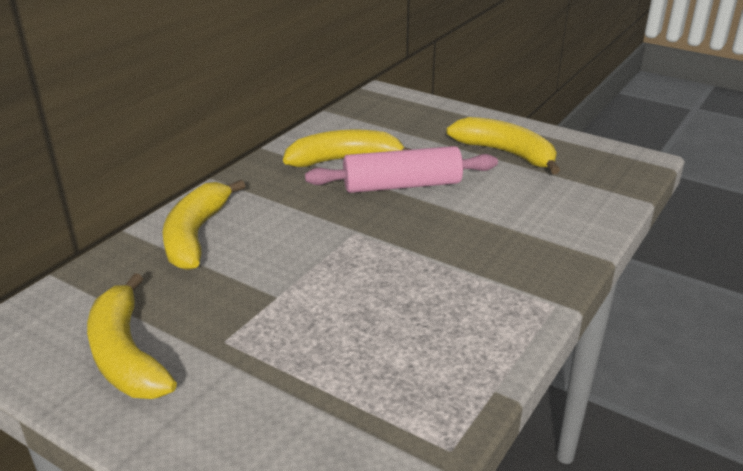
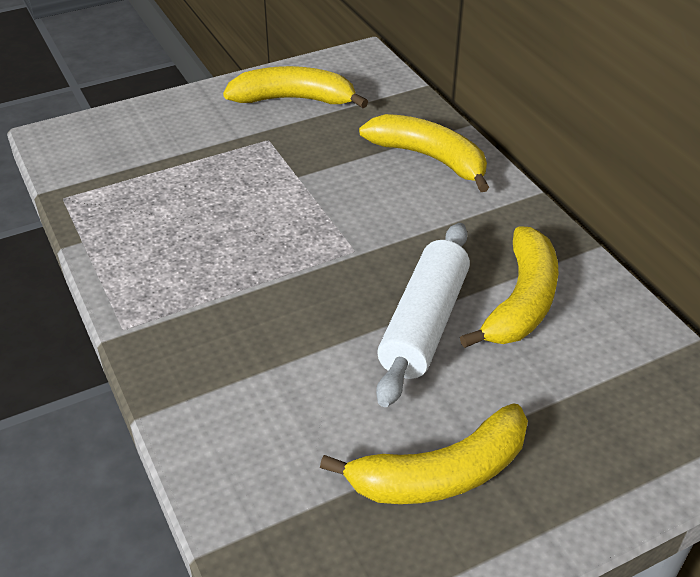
camera: 120 degrees right, 10 degrees up
(402, 185) = (423, 323): pink rolling pin -> white rolling pin

